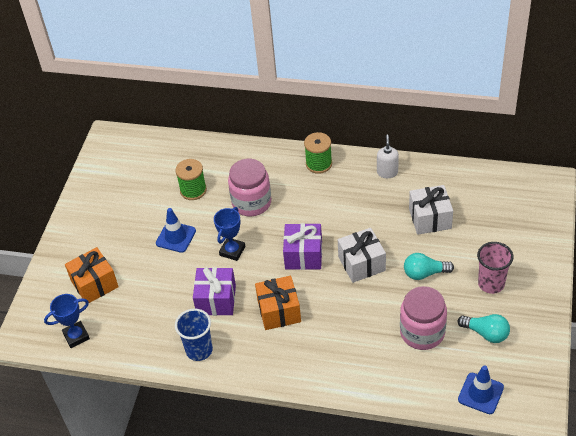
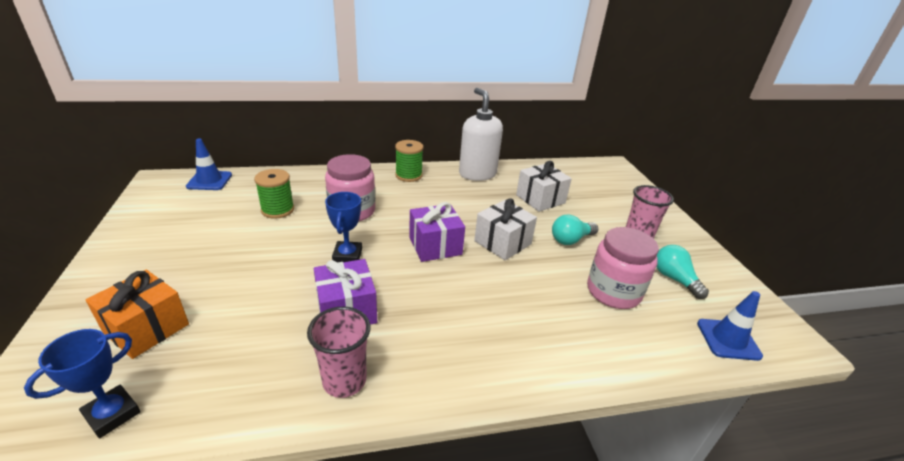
camera: 30 degrees left, 15 degrees down
(176, 237) = (267, 254): blue traffic cone -> blue traffic cone (209, 181)
(199, 350) = (344, 381): blue cup -> pink cup
(279, 311) = (437, 305): orange gift -> none
(387, 172) = (477, 174): white soap dispenser -> white soap dispenser, size x1.89
(486, 333) = (674, 279): turquoise light bulb -> turquoise light bulb turned 120 degrees counterclockwise

